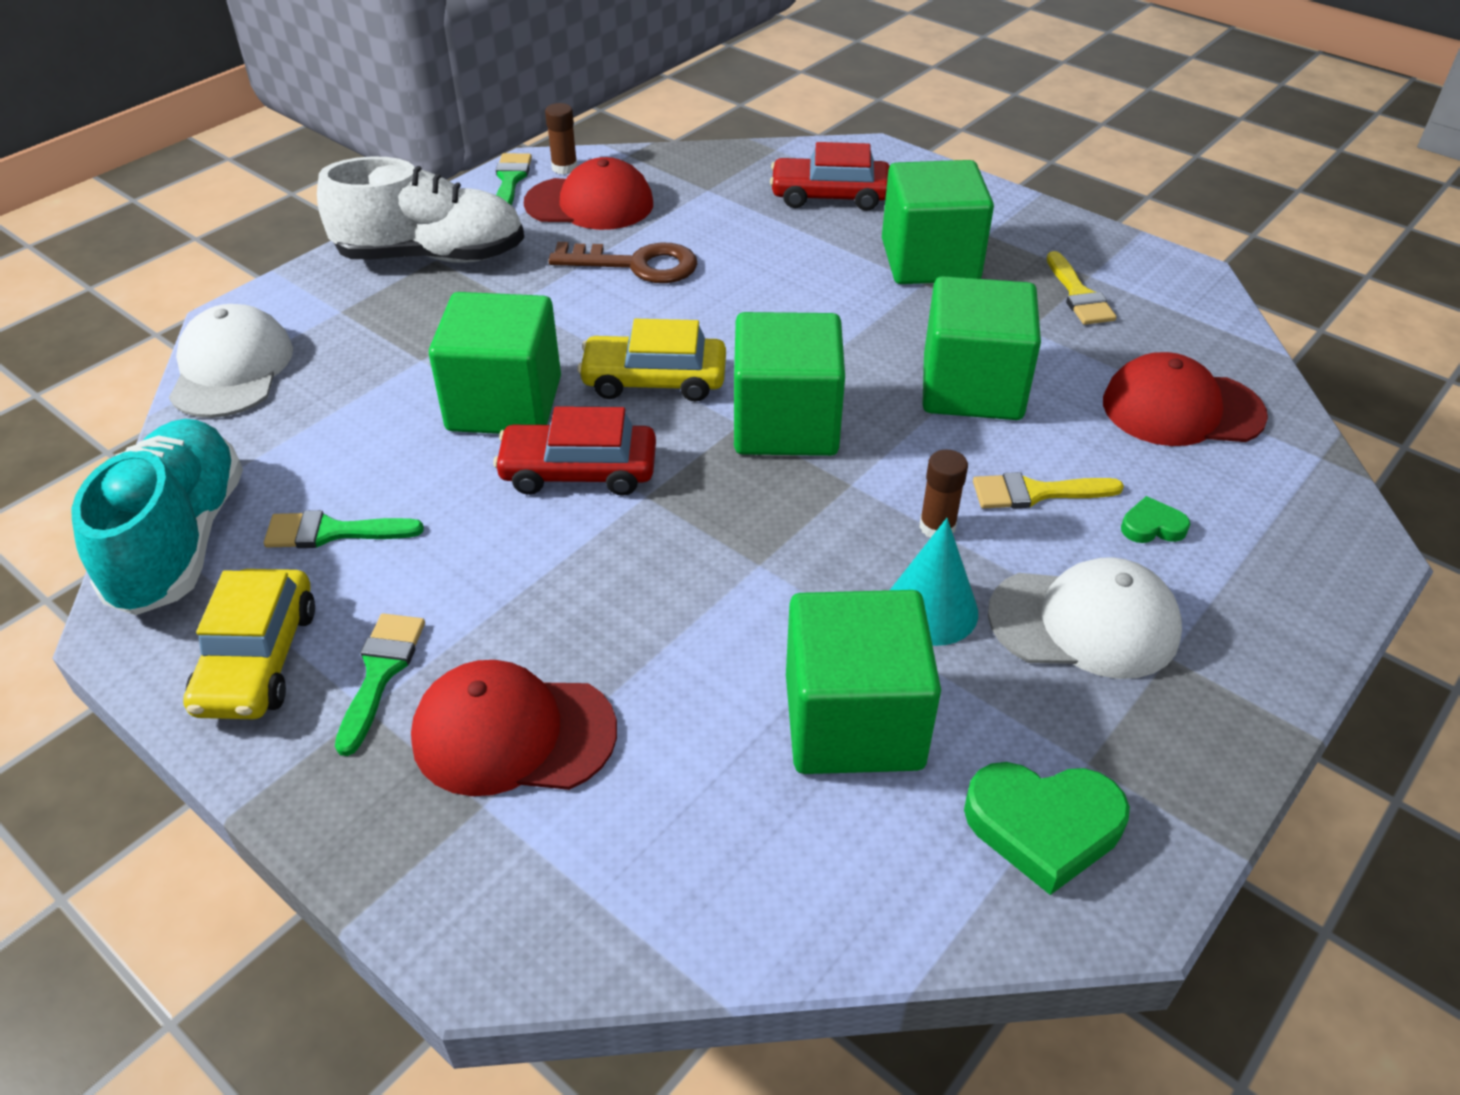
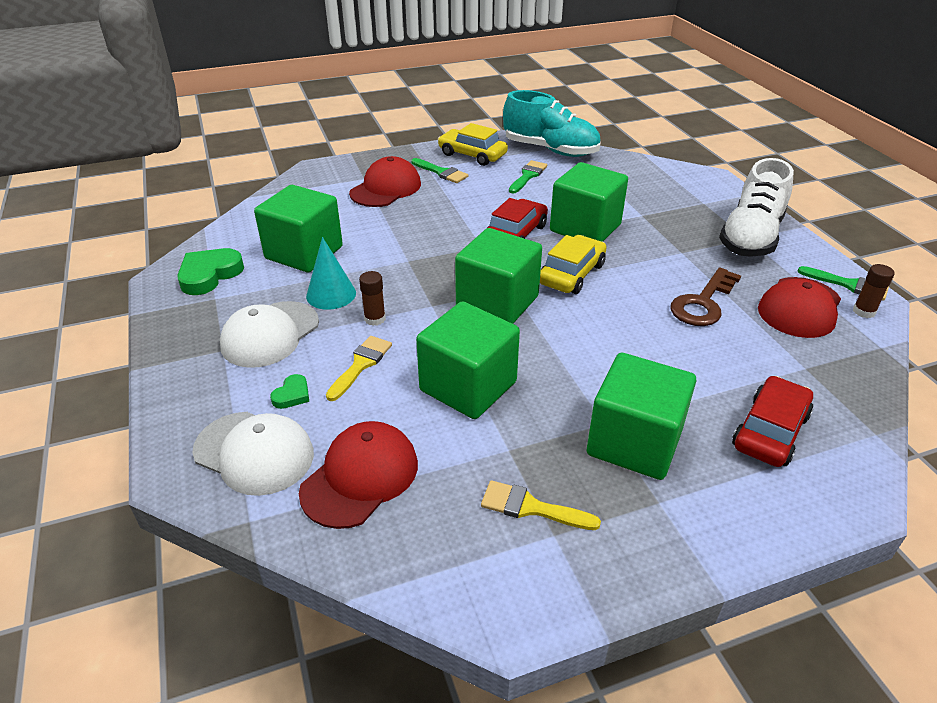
camera: 120 degrees right, 5 degrees down
(231, 369) = (666, 172): white cap -> white cap (254, 453)

